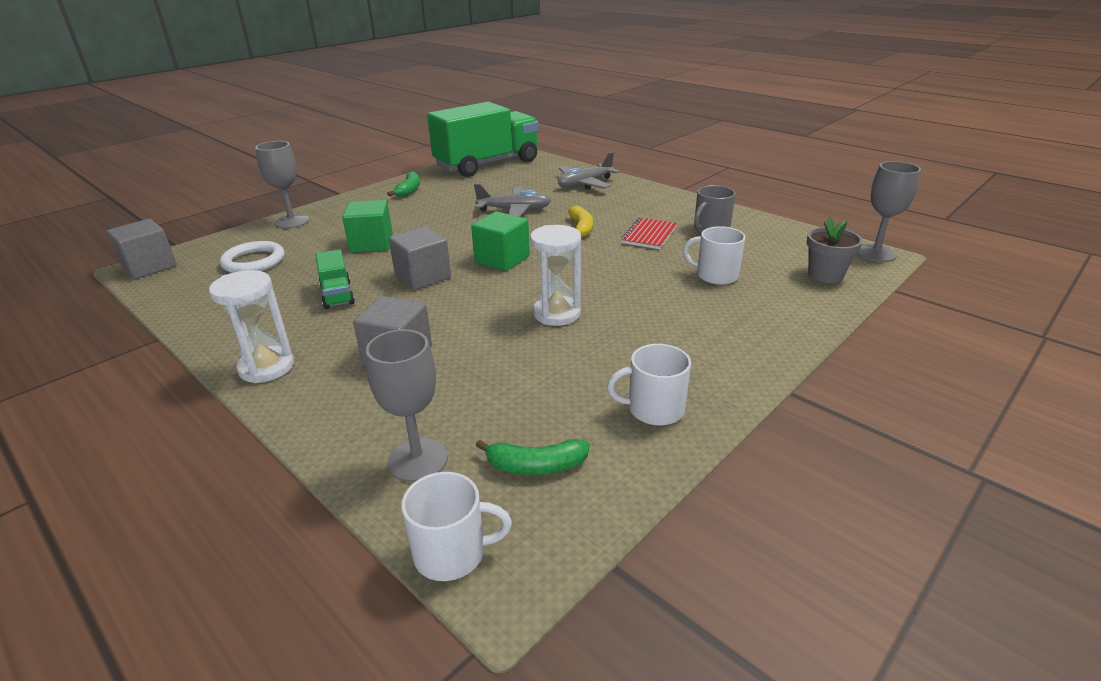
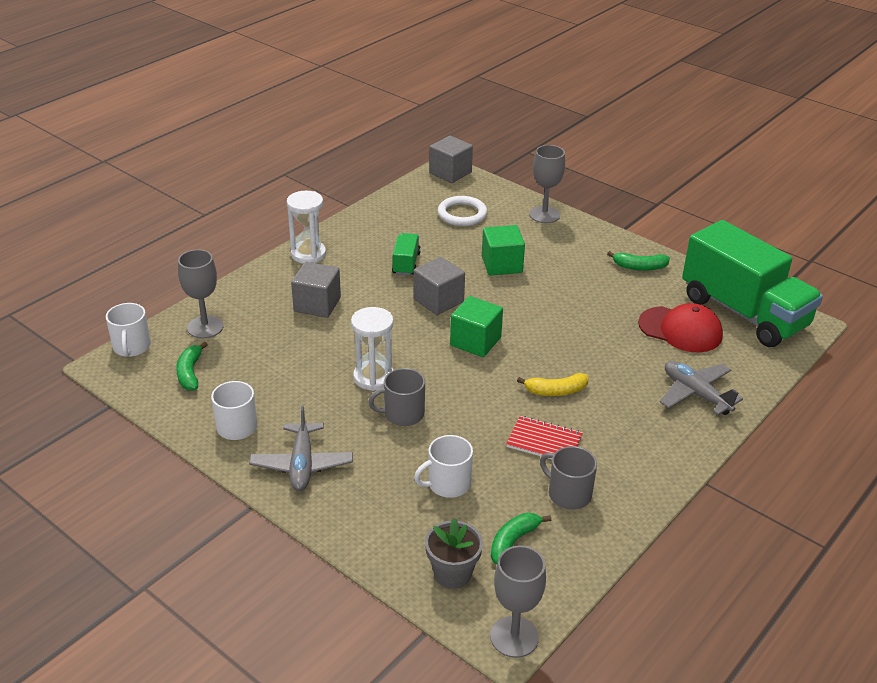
camera: 85 degrees right, 5 degrees up
(337, 295) = (406, 264): green truck -> green truck turned 120 degrees clockwise
(504, 183) = (680, 330): none -> red cap
(514, 210) = (597, 342): grey plane -> grey plane (302, 464)
(618, 297) = (403, 414): none -> grey mug
(716, 275) = (448, 484): white mug -> white mug turned 135 degrees counterclockwise
(775, 250) = (513, 542): none -> green banana

